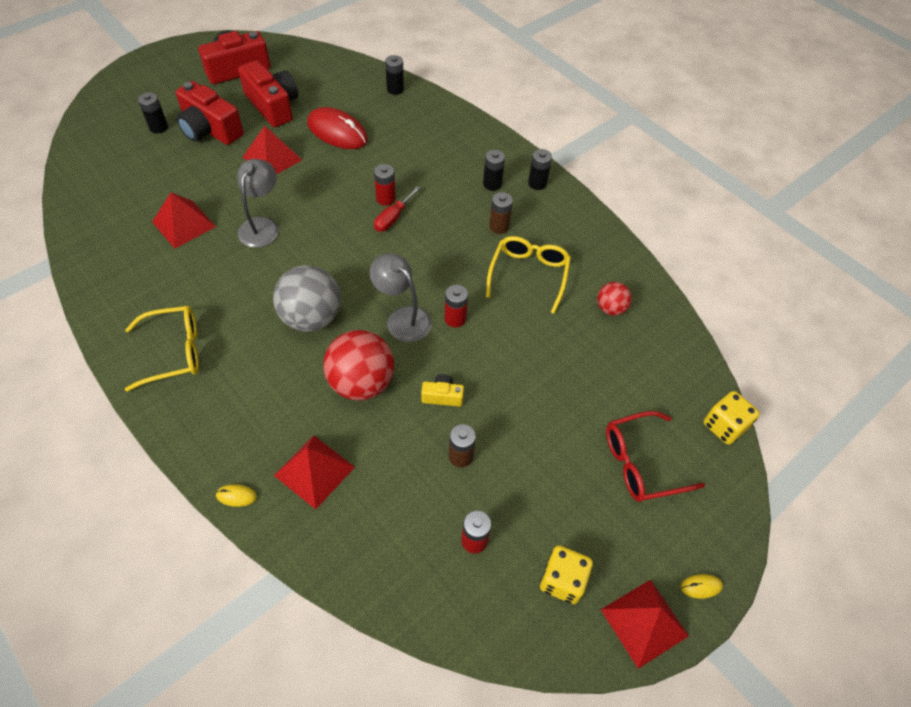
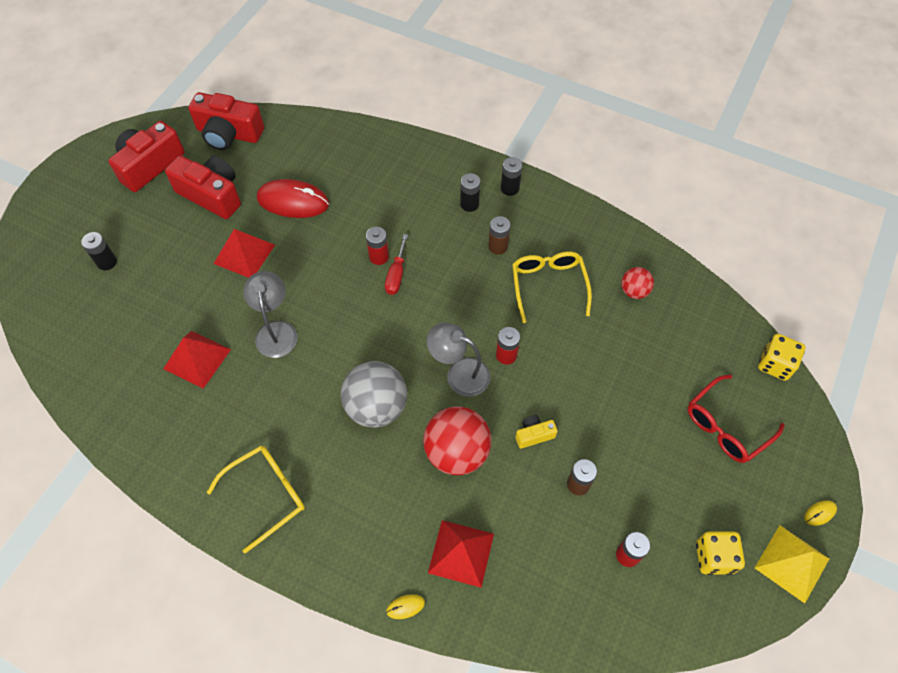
camera: 20 degrees left, 5 degrees up
(210, 129) = (162, 245): red camera -> red camera (229, 134)
(395, 89) = (324, 133): black battery -> none
(644, 622) = (791, 563): red pyramid -> yellow pyramid

